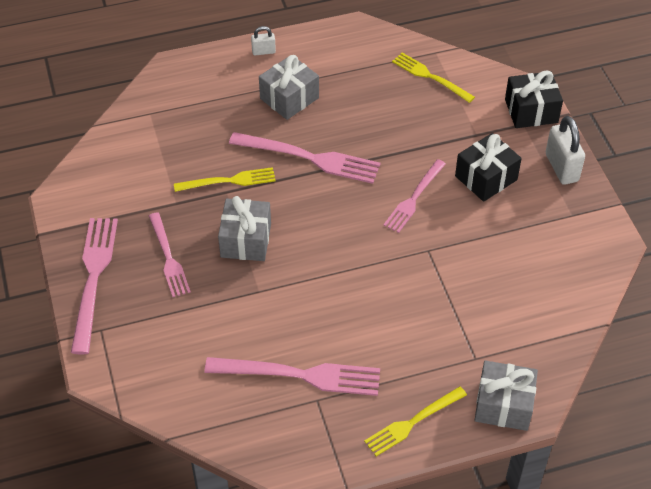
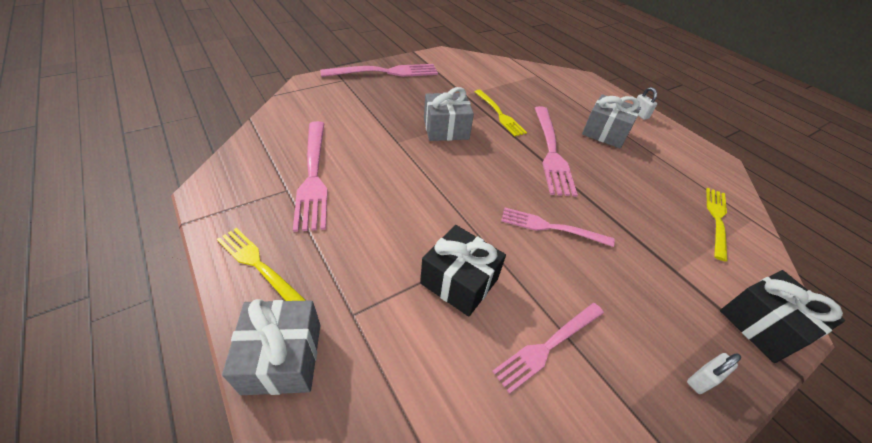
camera: 70 degrees right, 5 degrees down
(169, 258) = (413, 97): pink fork -> pink fork (547, 347)
(486, 178) = (621, 289): black gift -> black gift (459, 281)
(561, 167) = (701, 379): white padlock -> white padlock, size x0.54

